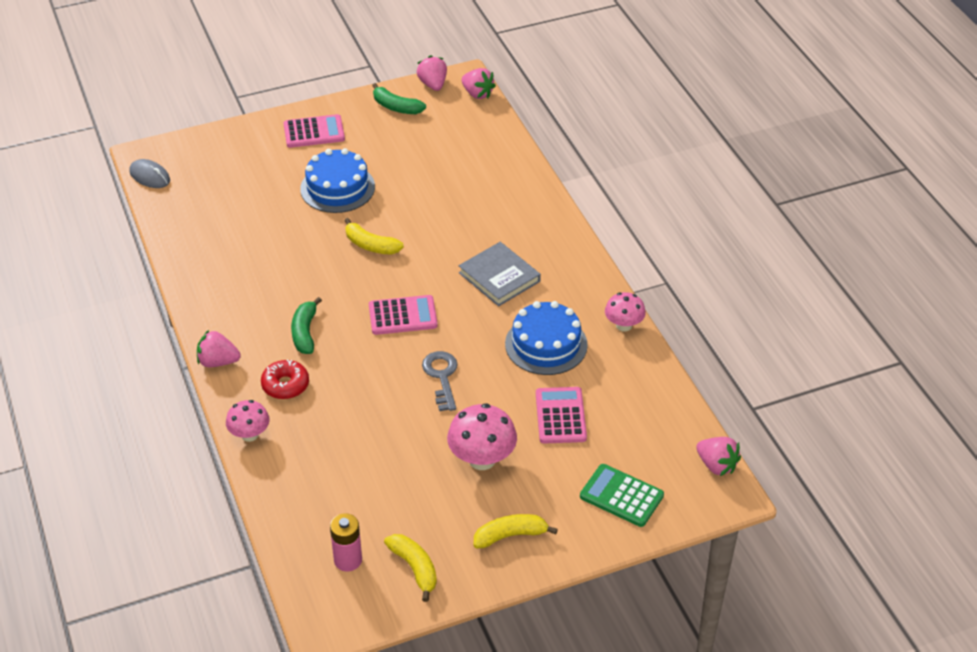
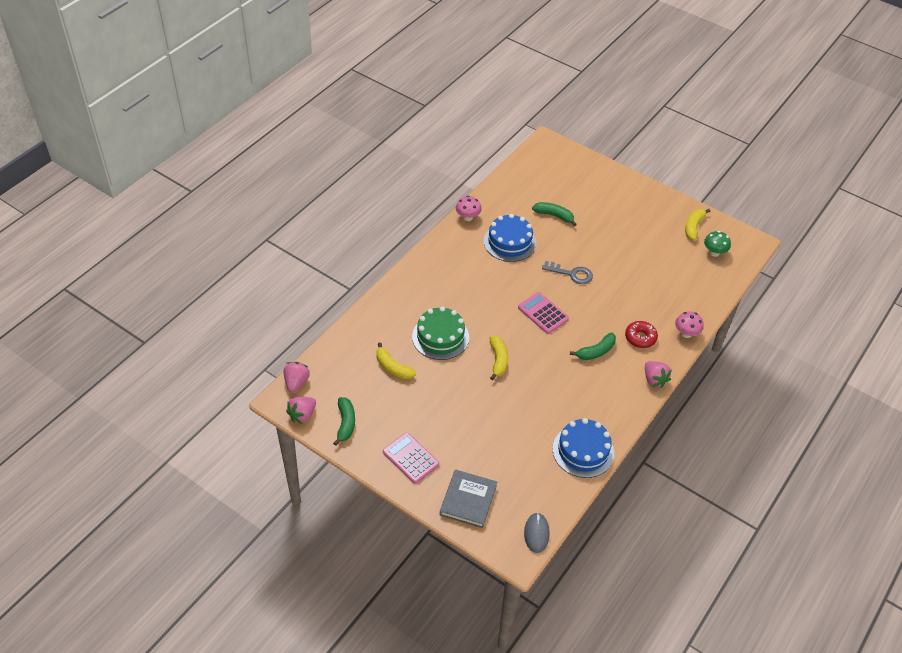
camera: 125 degrees left, 5 degrees up
(337, 188) = (459, 409): blue cake -> blue cake (583, 451)
(348, 560) = (714, 252): pink battery -> green mushroom
(441, 377) = (572, 274): grey key -> grey key turned 120 degrees counterclockwise
(445, 215) = (440, 337): none -> green cake
(482, 459) = (609, 232): pink mushroom -> none
(499, 277) = (474, 285): grey book -> grey book (468, 500)
(510, 535) = (642, 203): yellow banana -> yellow banana (393, 367)
(560, 416) = (554, 216): pink calculator -> green banana
(621, 496) = (582, 175): green calculator -> none
(716, 465) = (533, 151): pink strawberry -> none

